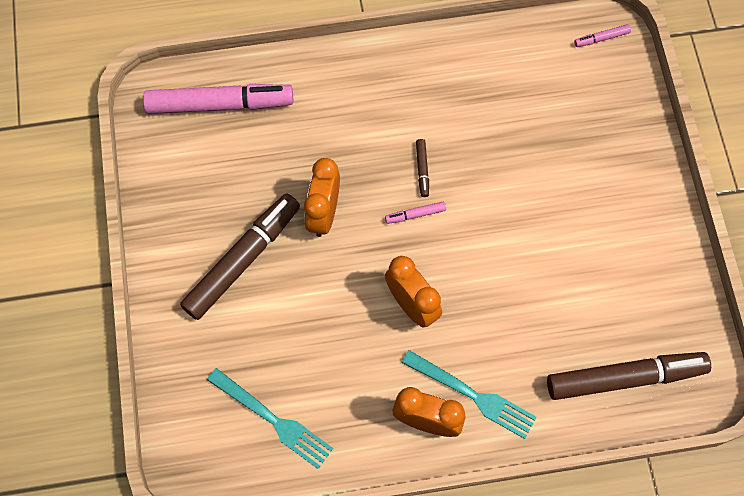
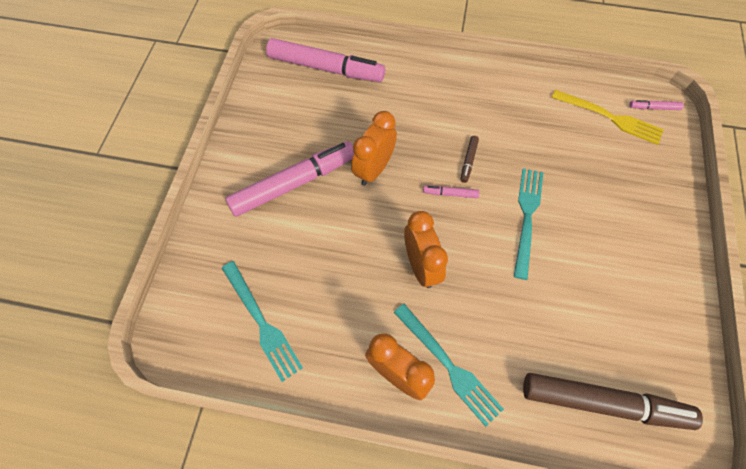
camera: 20 degrees right, 5 degrees down
(243, 260) = (294, 183): brown marker -> pink marker
(502, 213) = (527, 216): none -> turquoise fork
(559, 66) = (611, 118): none -> yellow fork

